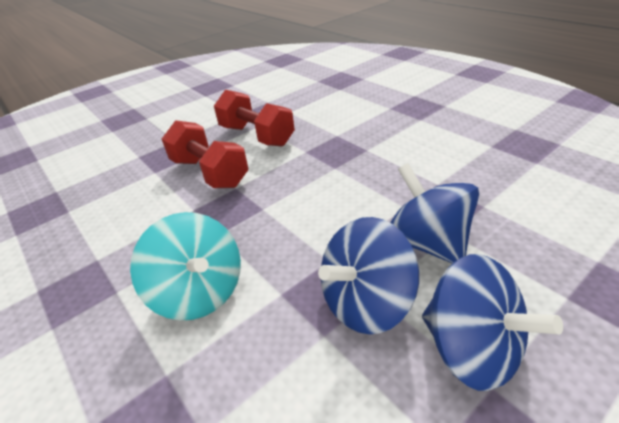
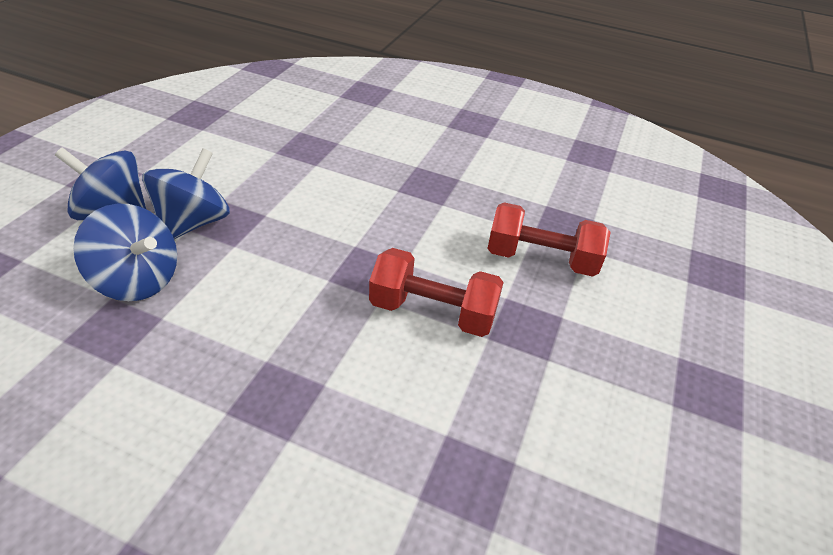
camera: 145 degrees right, 5 degrees up
(199, 292) = (331, 202): turquoise spinning top -> none
(256, 136) = (427, 402): red dumbbell -> red dumbbell (541, 259)

